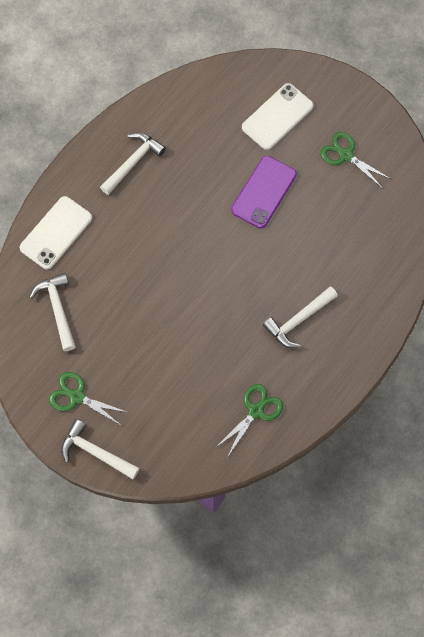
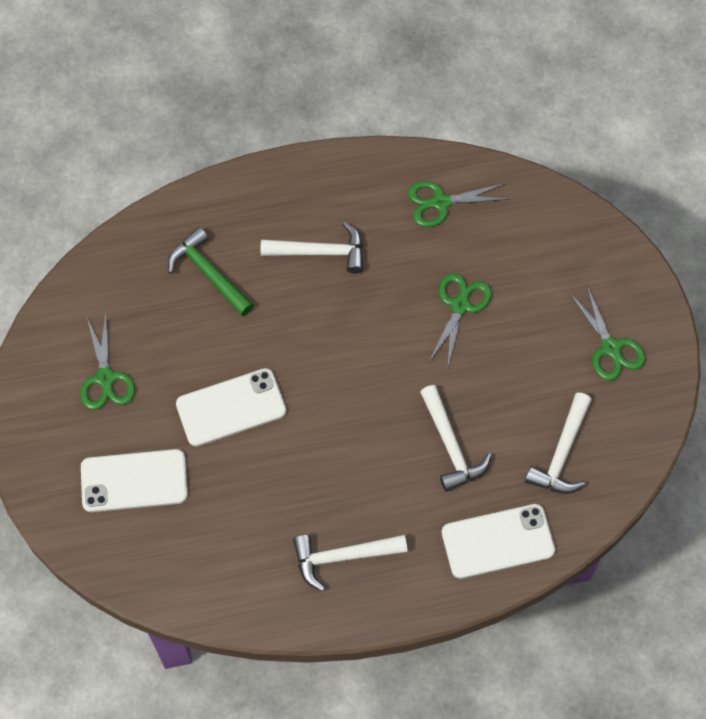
camera: 140 degrees left, 5 degrees down
(96, 452) = (632, 281): white hammer -> white hammer (451, 445)
(188, 352) = (460, 306): none -> green scissors
(264, 192) = (231, 407): purple phone -> white phone
(349, 256) = (209, 274): none -> green hammer

